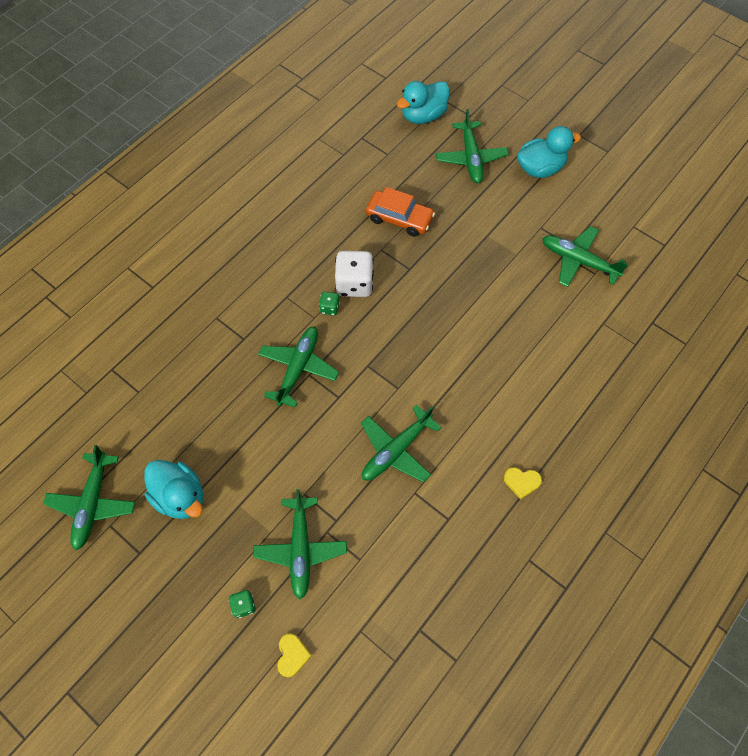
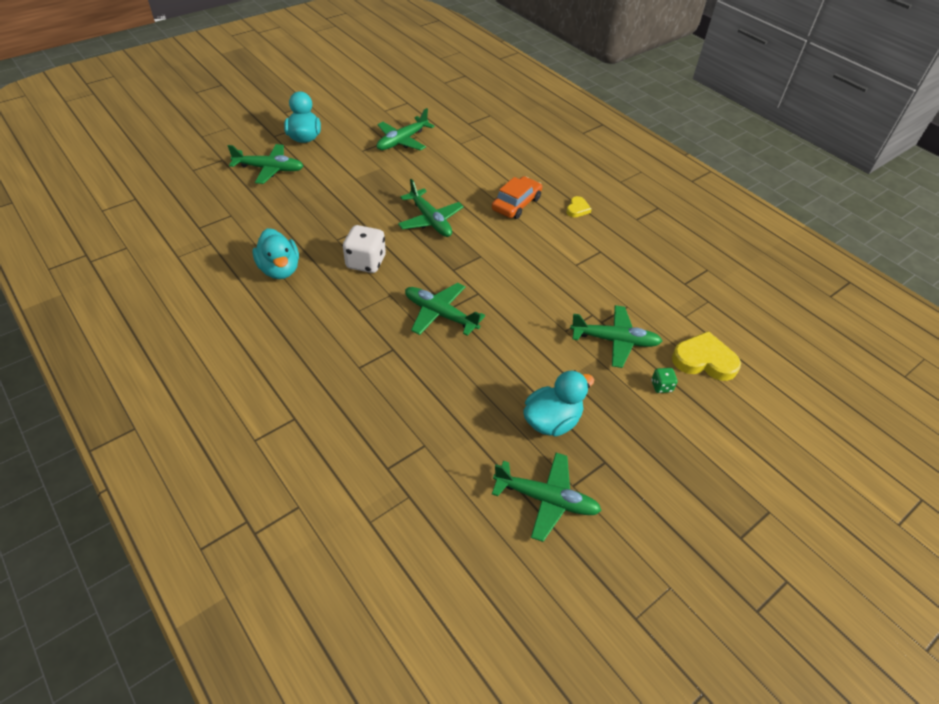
camera: 80 degrees left, 15 degrees down
(292, 655) = (704, 360): yellow heart -> yellow heart, size x1.86
(329, 308) = (384, 283): green dice -> none
(396, 450) = (537, 267): green plane -> green plane (430, 220)
(399, 218) = (309, 222): orange car -> orange car (516, 204)
(423, 116) = (202, 185): turquoise duck -> turquoise duck (280, 269)

